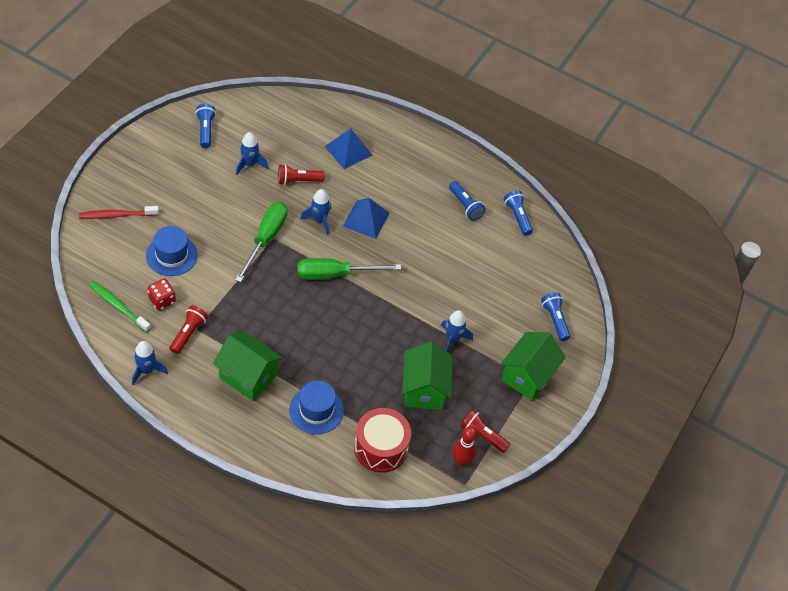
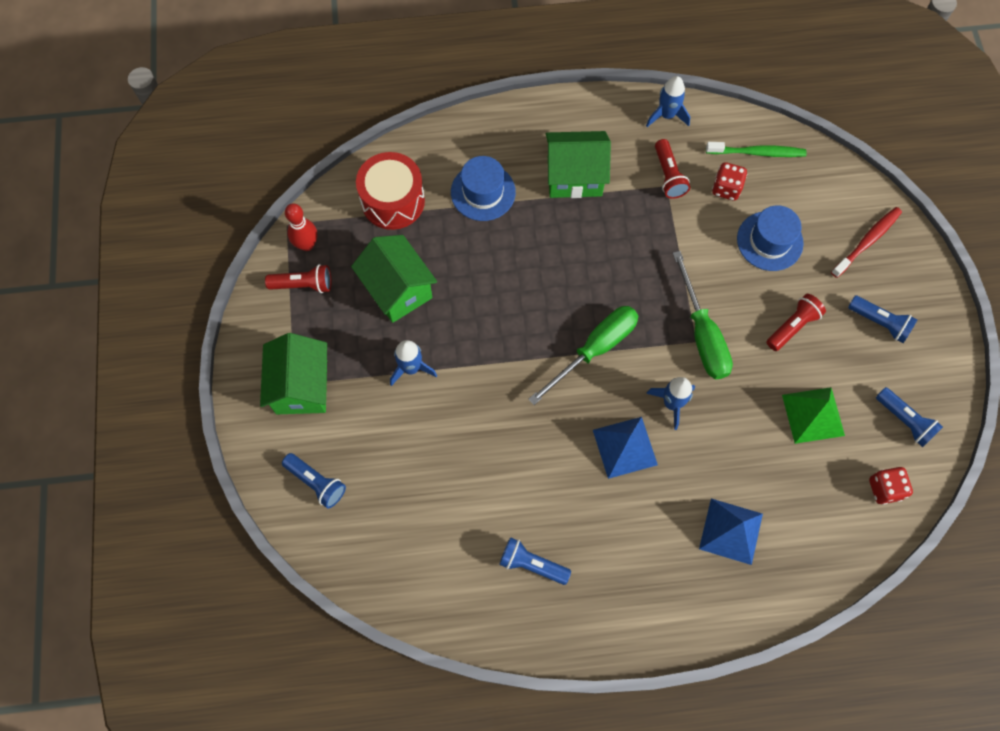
camera: 150 degrees right, 15 degrees up
(249, 164) = (813, 415): blue rocket -> green pyramid
(251, 114) = (884, 489): none -> red dice
(298, 180) = (743, 437): red flashlight -> red flashlight (792, 326)
(517, 217) = (458, 601): blue flashlight -> blue flashlight (879, 322)

